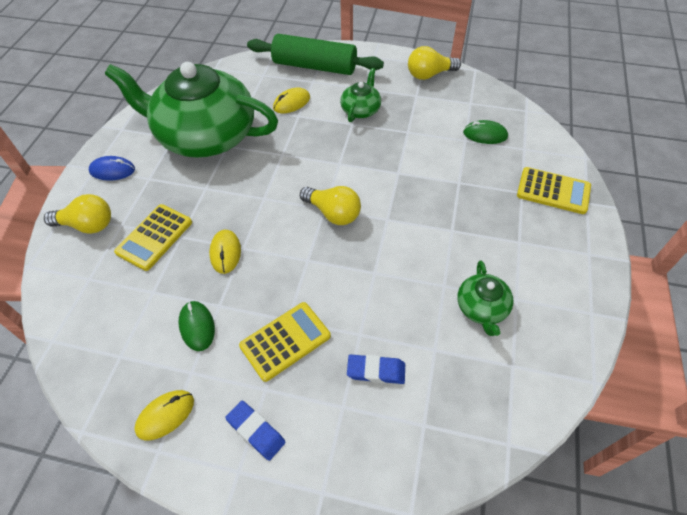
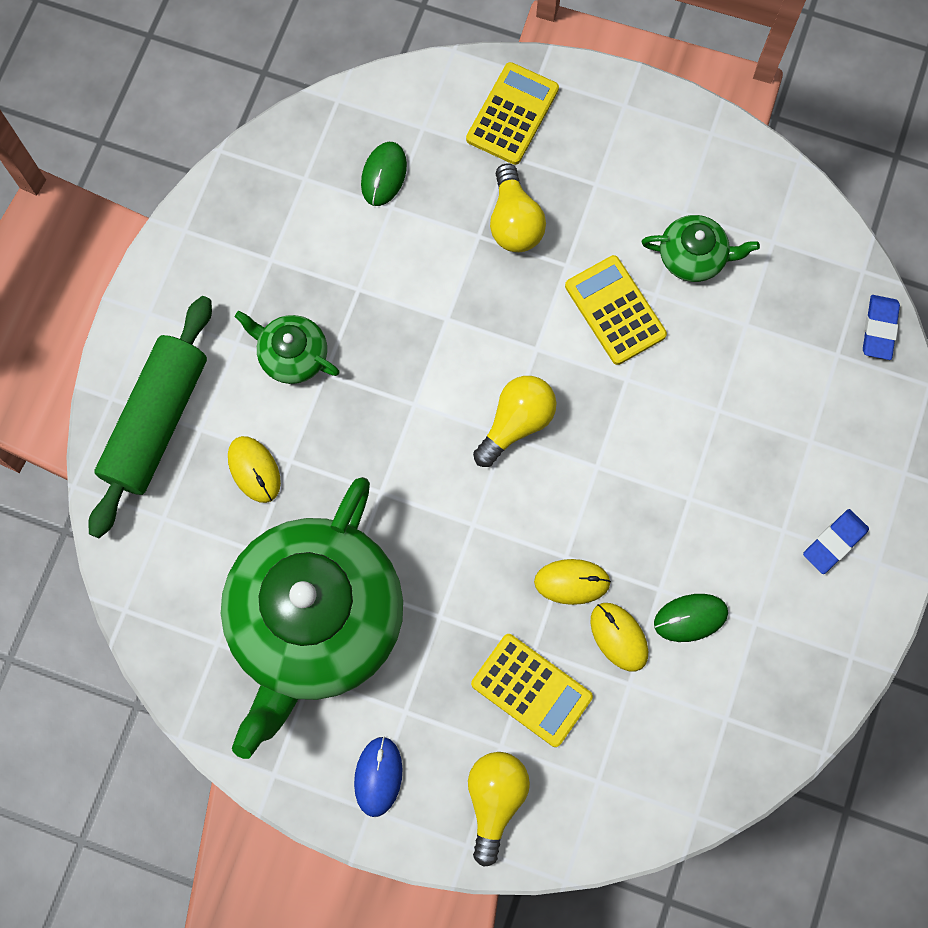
camera: 85 degrees left, 20 degrees up
(165, 415) = (809, 651): yellow mouse -> yellow mouse (619, 637)
(285, 341) = (721, 503): yellow calculator -> yellow calculator (615, 310)
(376, 371) = (769, 397): blue eraser -> blue eraser (879, 329)
(429, 74) = (219, 227): yellow light bulb -> yellow light bulb (514, 222)

